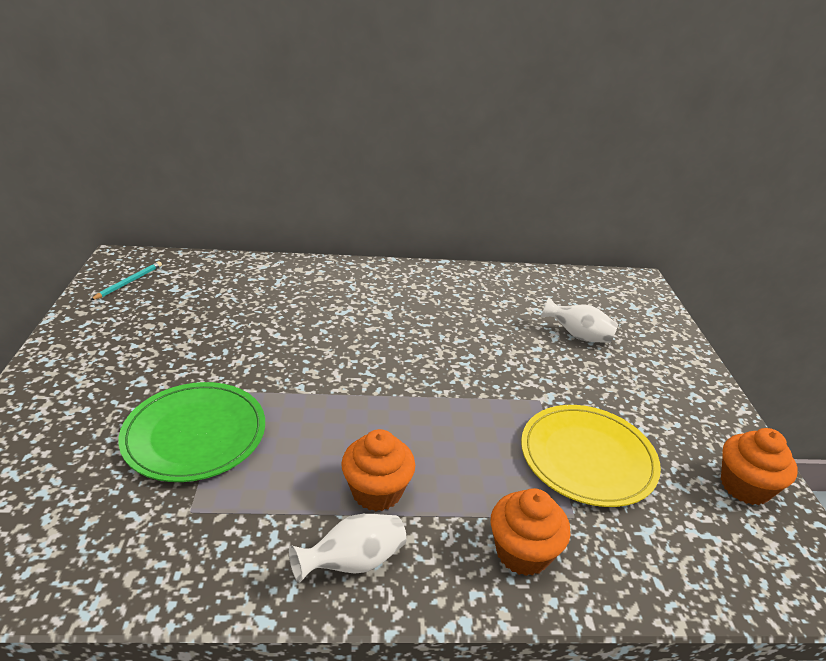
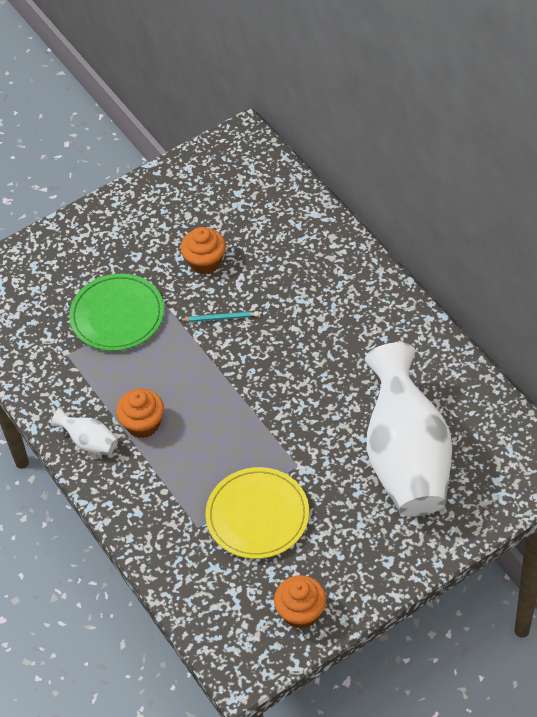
camera: 65 degrees right, 20 degrees up
(129, 282) = (221, 164): turquoise pencil -> turquoise pencil (220, 318)
(522, 552) = (151, 512): orange cupcake -> orange cupcake (205, 262)
(578, 336) = (406, 457): white vase -> white vase, size x2.46

